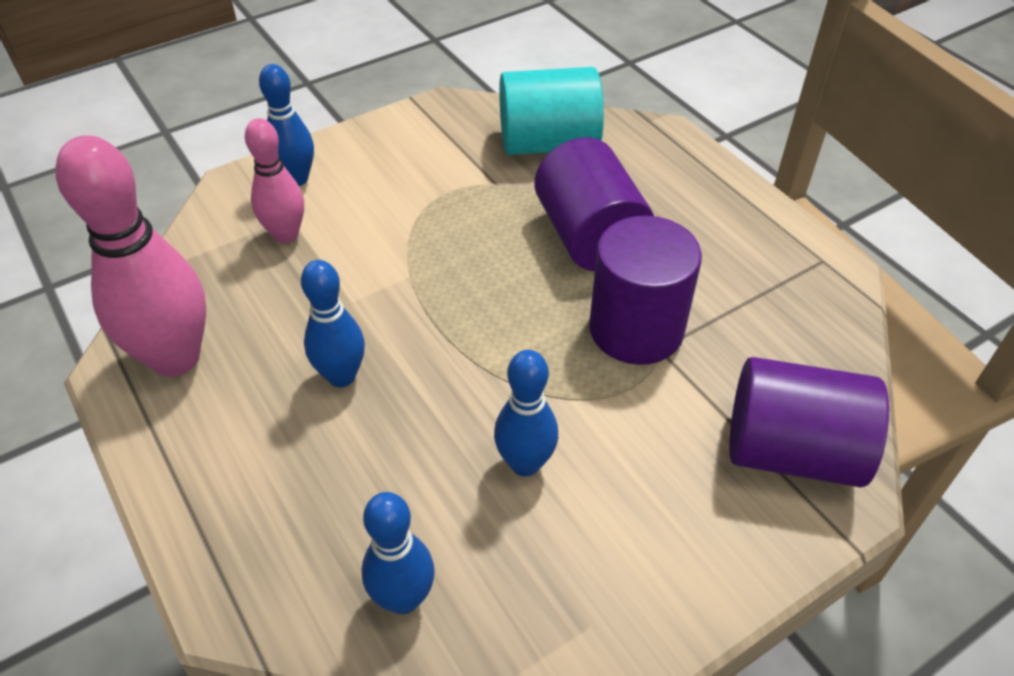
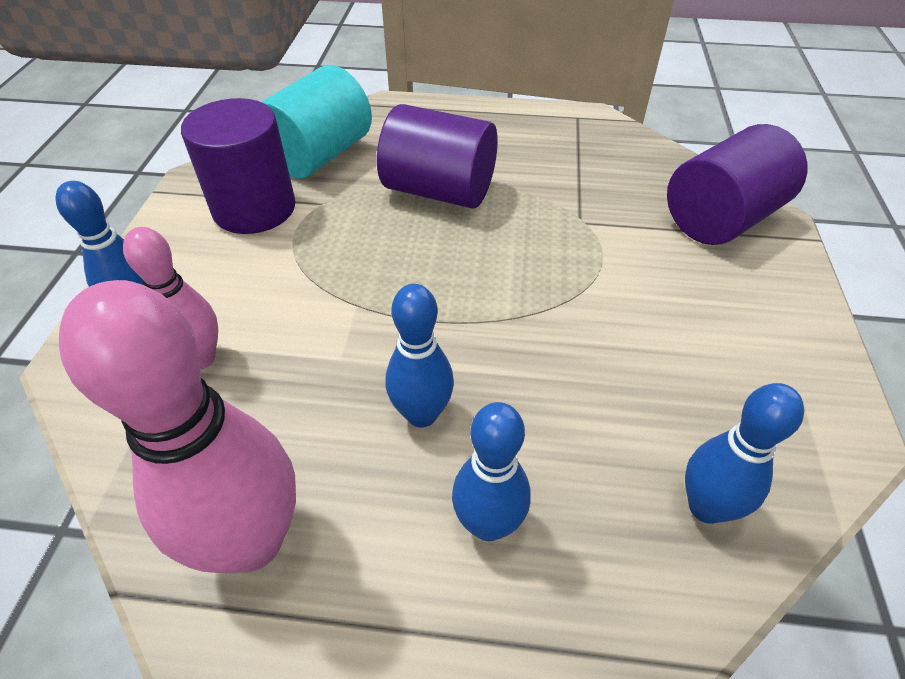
camera: 50 degrees left, 0 degrees up
(525, 463) = (625, 350): blue bowling pin -> blue bowling pin (488, 524)
(636, 329) = (552, 221): purple cylinder -> purple cylinder (254, 208)

